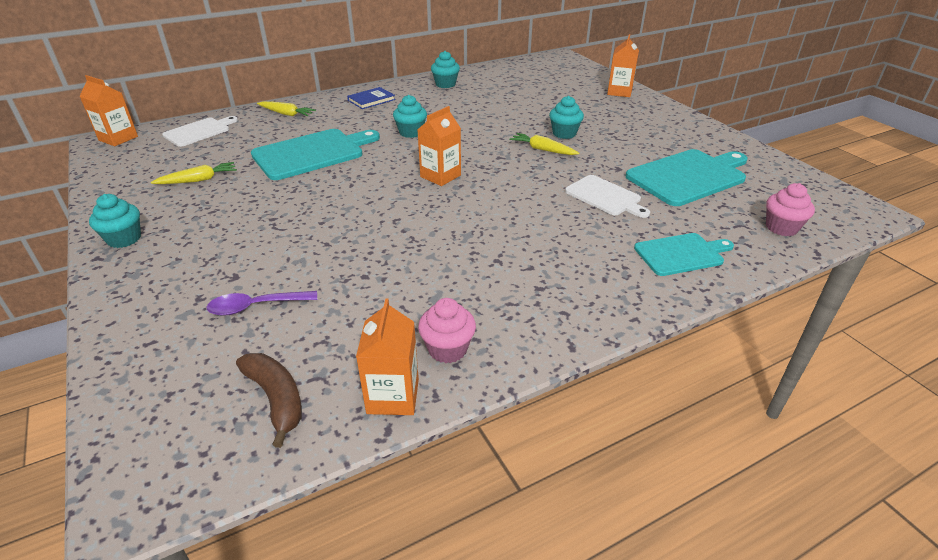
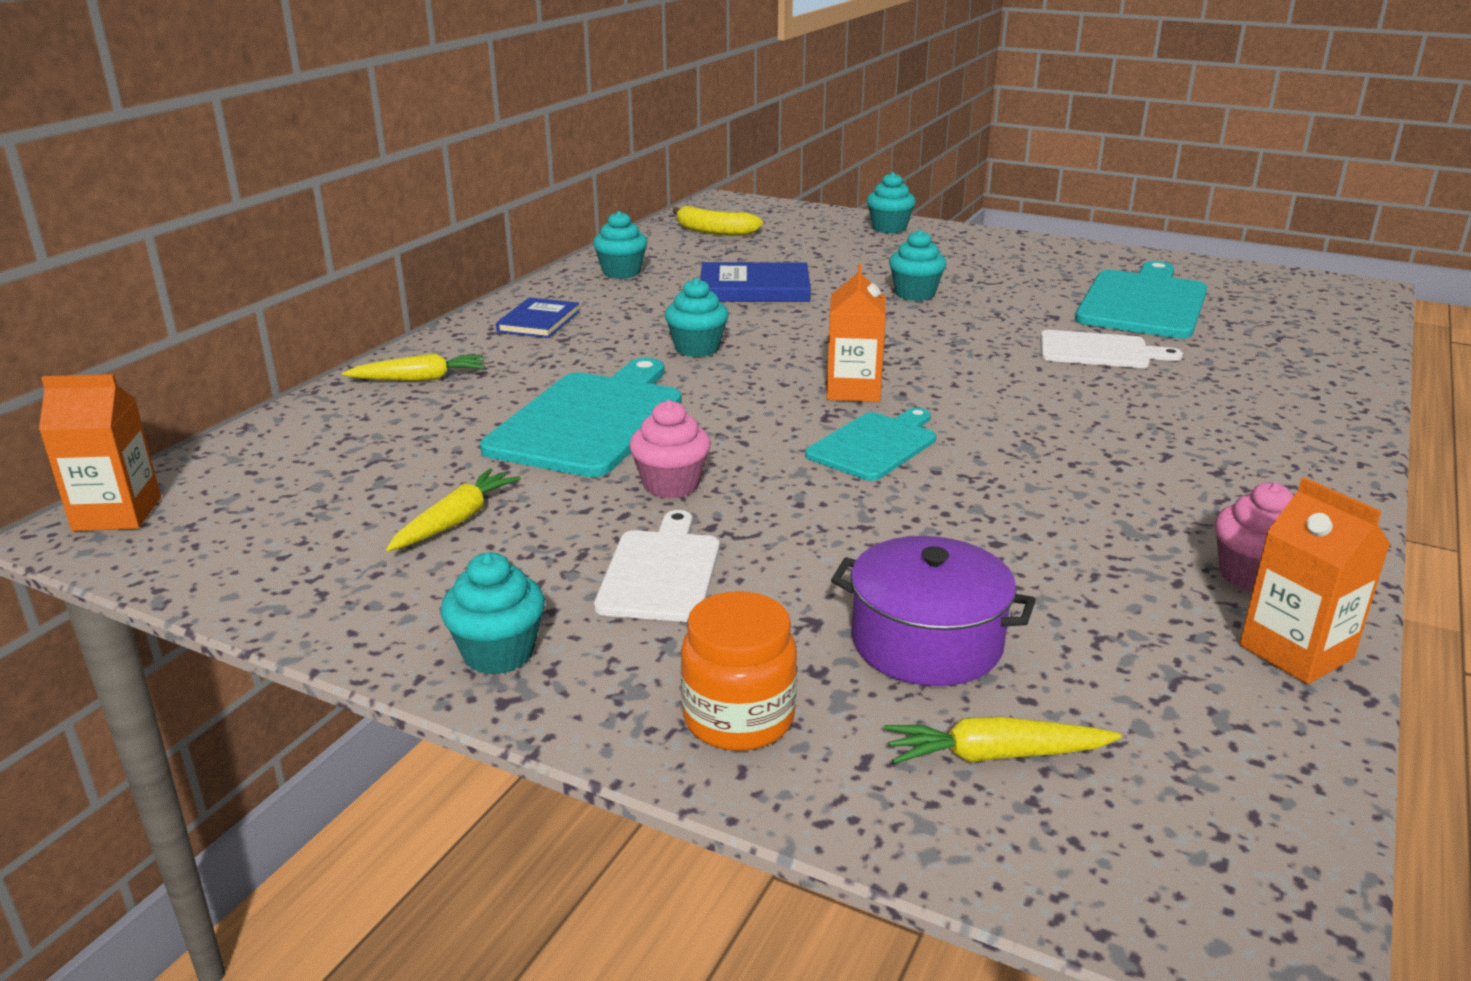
camera: 35 degrees left, 10 degrees down
(143, 303) = (738, 718): none -> orange jar
(199, 131) = (291, 451): white cutting board -> white cutting board (661, 572)
(255, 306) = (926, 642): purple spoon -> purple pot
(276, 398) = (1179, 727): brown banana -> none
(490, 108) = (754, 288): none -> blue book
(525, 72) = (714, 231): none -> yellow banana
(542, 150) = (925, 320): yellow carrot -> yellow carrot (994, 755)
(619, 92) = (889, 228): orange carton -> turquoise cupcake
(681, 254) = (1283, 384): turquoise cutting board -> turquoise cutting board (875, 445)
(781, 228) = (1319, 327): pink cupcake -> pink cupcake (671, 485)

